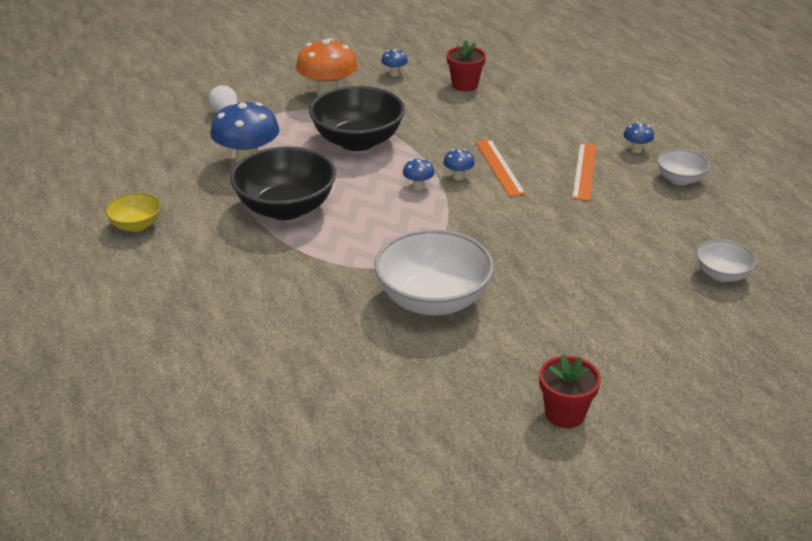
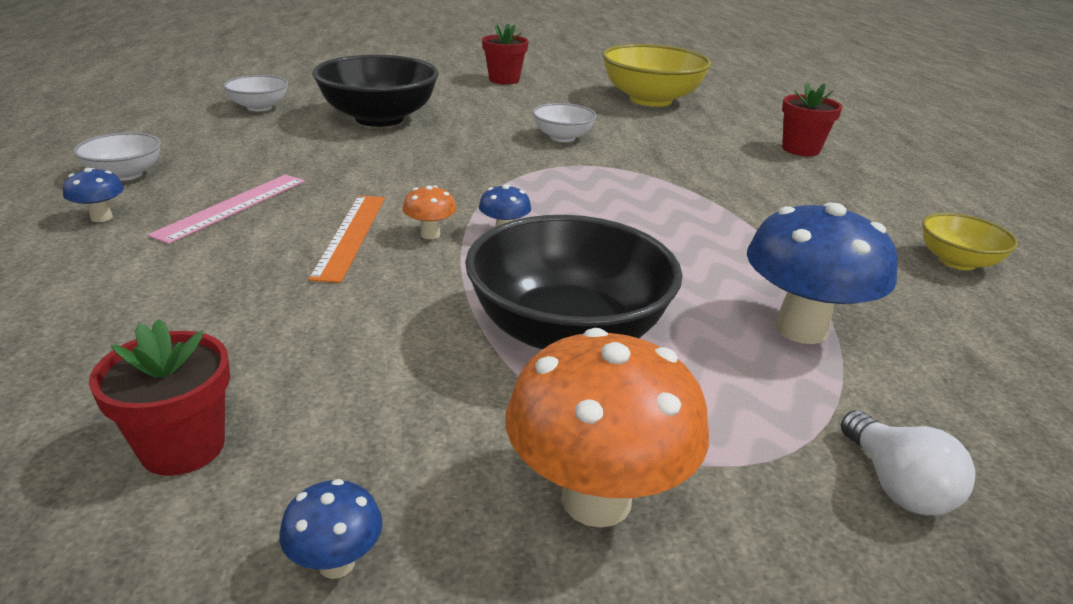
camera: 165 degrees left, 5 degrees down
(205, 341) = (800, 149): none -> red flower pot
(286, 208) = (722, 242): black bowl -> black bowl (379, 118)
(370, 413) = (650, 100): none -> yellow bowl
(433, 300) = (562, 137): white bowl -> white bowl, size x0.51
(458, 177) = (430, 234): blue mushroom -> orange mushroom
(584, 171) = (232, 206): orange ruler -> pink ruler

